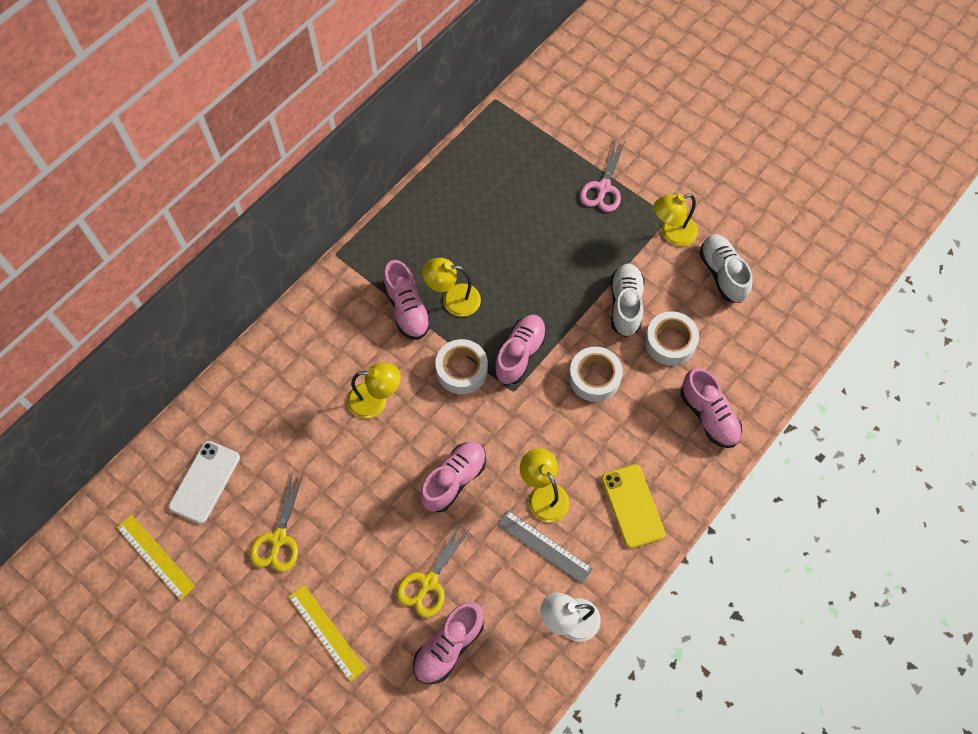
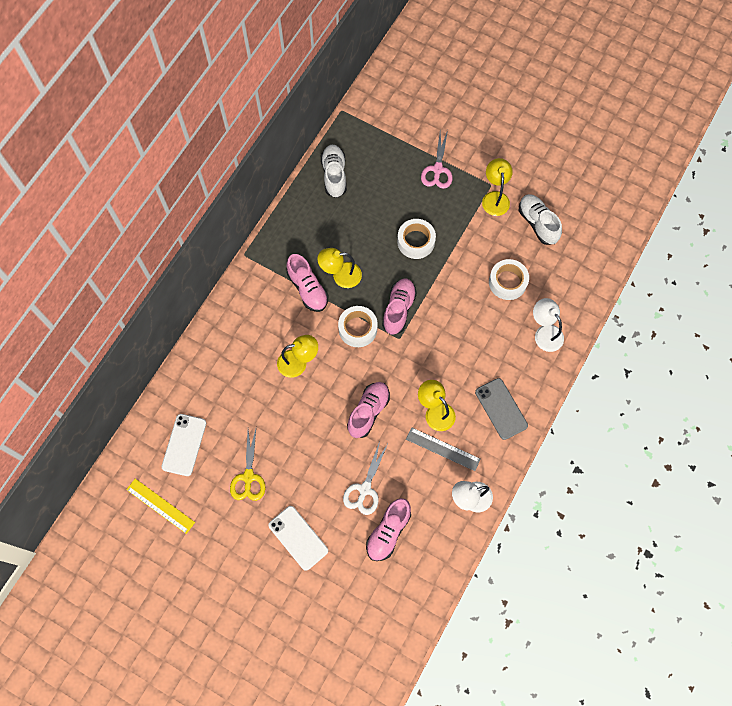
camera: 10 degrees left, 5 degrees up
(326, 632) = (298, 538): yellow ruler -> white phone
(429, 582) = (364, 489): yellow scissors -> white scissors
(594, 377) = (457, 318): white tape -> white tape (416, 241)
(625, 305) = (470, 259): white shoe -> white shoe (334, 175)
(632, 506) = (501, 409): yellow phone -> grey phone
(671, 233) = (495, 198): yellow lamp -> yellow lamp turned 120 degrees clockwise
(708, 415) = (545, 333): pink shoe -> white lamp

